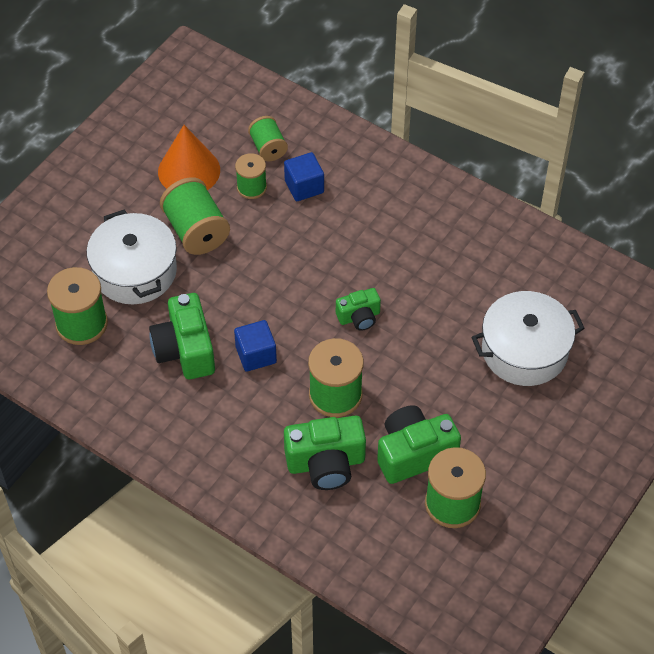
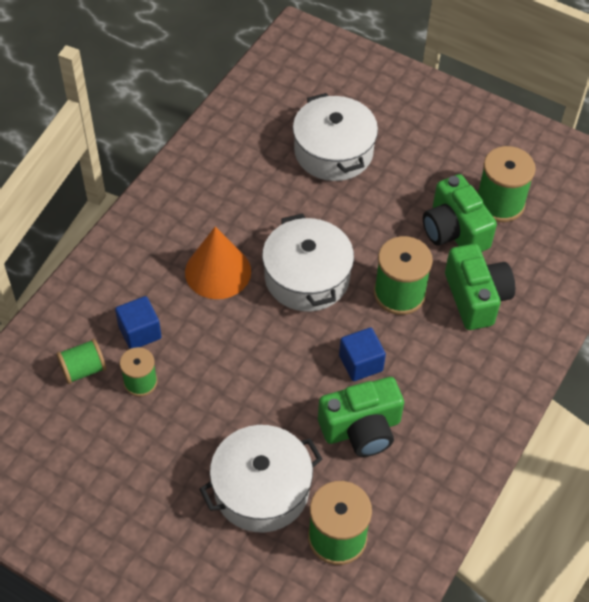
camera: 95 degrees left, 0 degrees up
(189, 171) = (115, 447): orange cone -> orange cone (218, 271)
(196, 231) = (203, 432): green spool -> none
(359, 317) = (307, 277): green camera -> white pot

